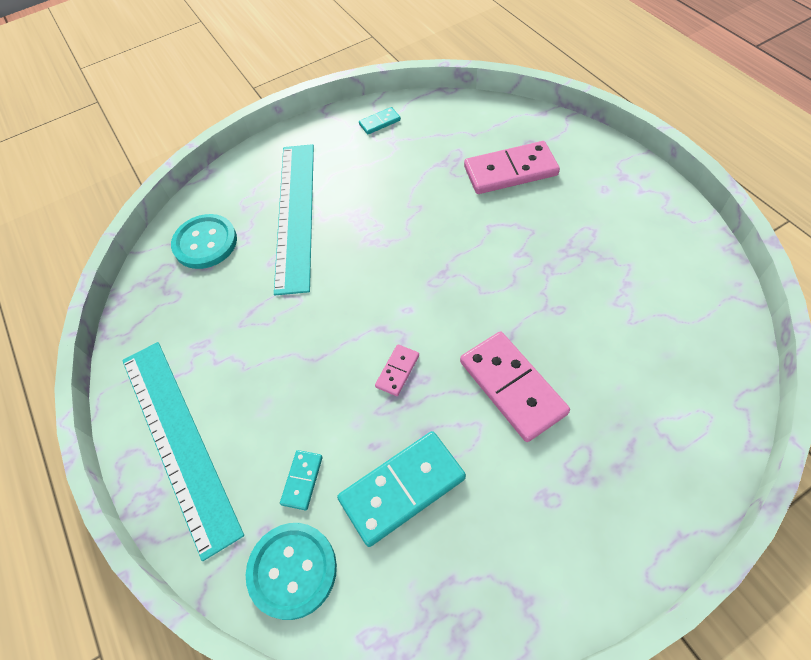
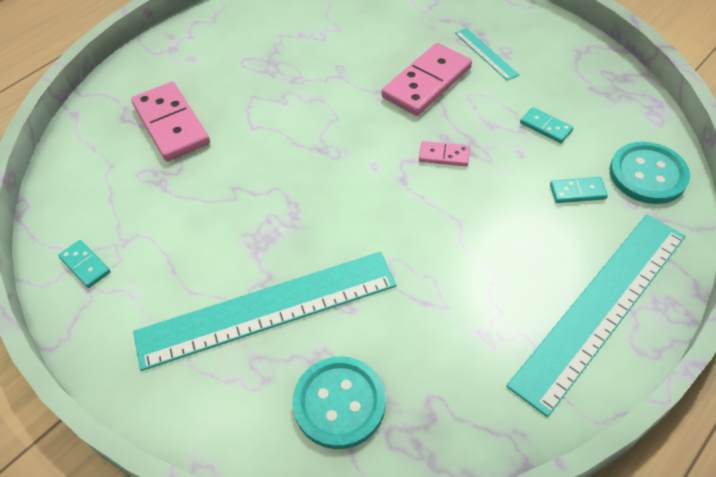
camera: 110 degrees left, 5 degrees down
(402, 489) = (545, 127): turquoise domino -> turquoise domino, size x0.49
(550, 471) = (486, 53): none -> turquoise ruler

